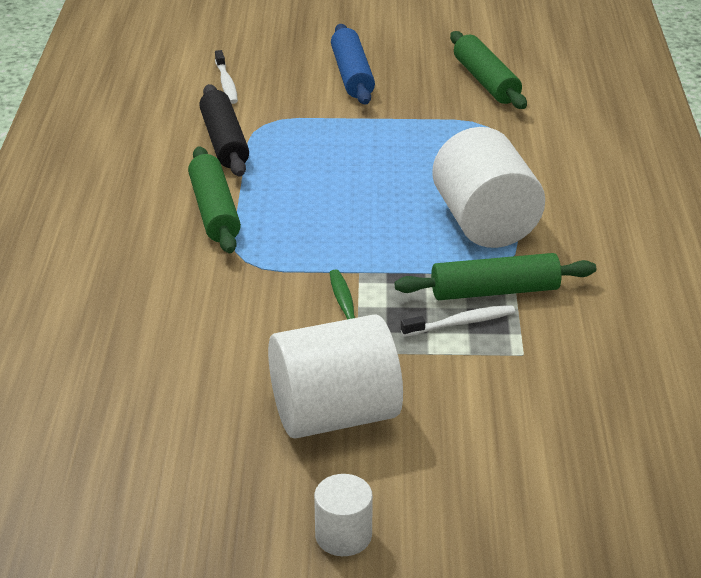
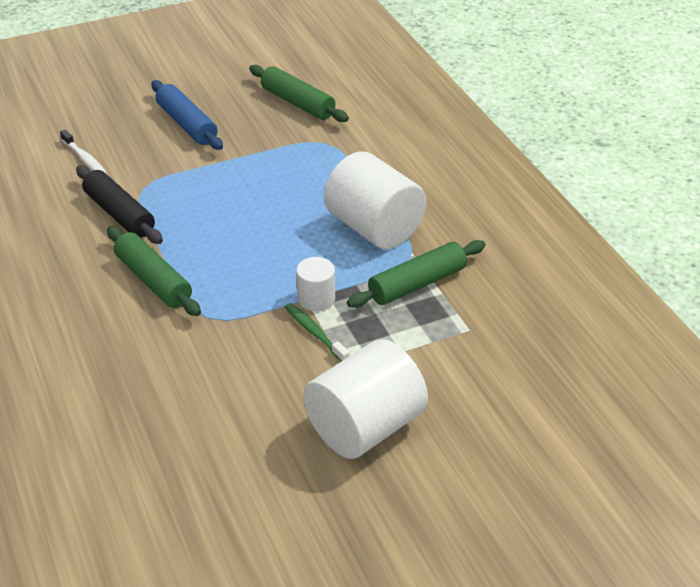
camera: 25 degrees left, 5 degrees up
(343, 535) = (435, 523): white cylinder -> white cylinder (316, 298)
(461, 323) = (409, 318): white toothbrush -> none

